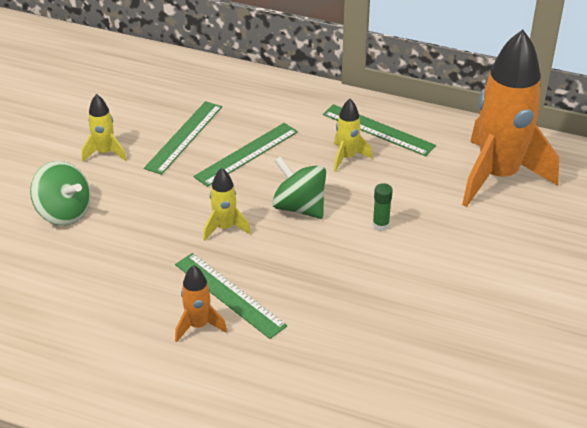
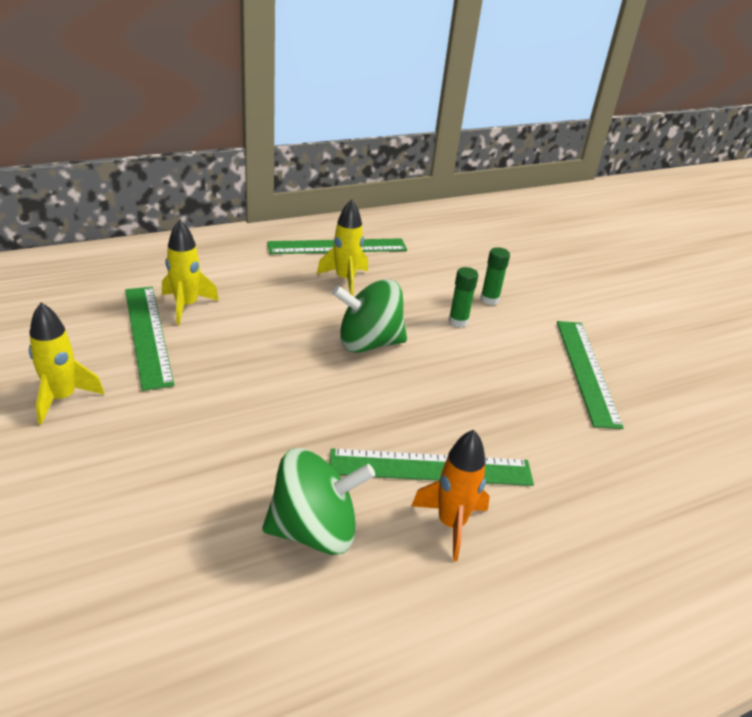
camera: 50 degrees left, 5 degrees down
(64, 212) = (95, 501): green spinning top -> green spinning top (314, 530)
(225, 228) = (326, 402): yellow rocket -> yellow rocket (186, 306)
(246, 154) = (244, 320): green ruler -> green ruler (586, 371)
(429, 222) = (489, 300): none -> green glue stick
(498, 176) = (479, 242): orange rocket -> none

